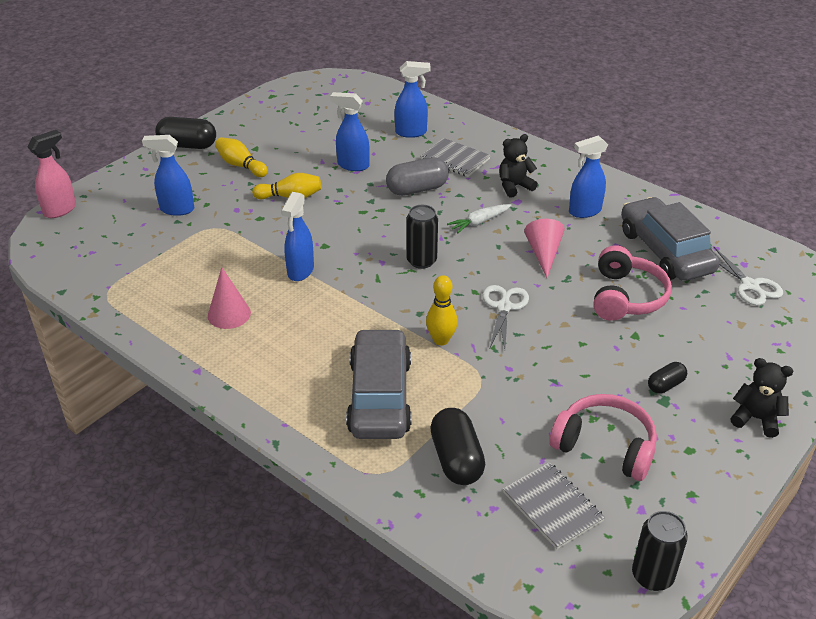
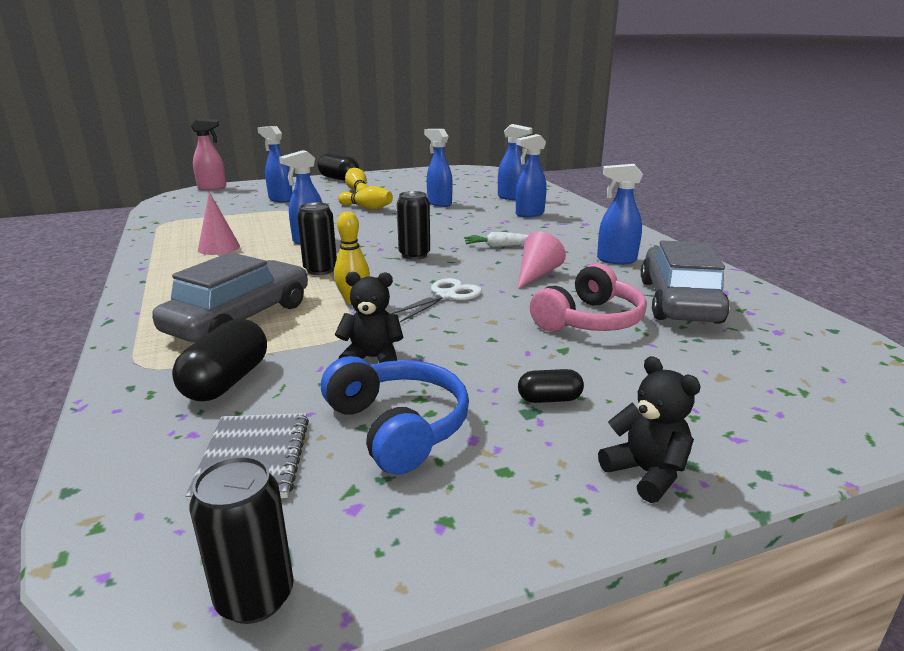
camera: 30 degrees right, 15 degrees down
(366, 311) = (320, 270): none -> black can
(417, 189) = (472, 221): grey capsule -> none
(455, 159) = (529, 214): grey notebook -> blue spray bottle
(514, 186) = (563, 235): black teddy bear -> black teddy bear (372, 359)
(605, 446) = (398, 427): pink headphones -> blue headphones
(750, 285) = (769, 349): white scissors -> none

